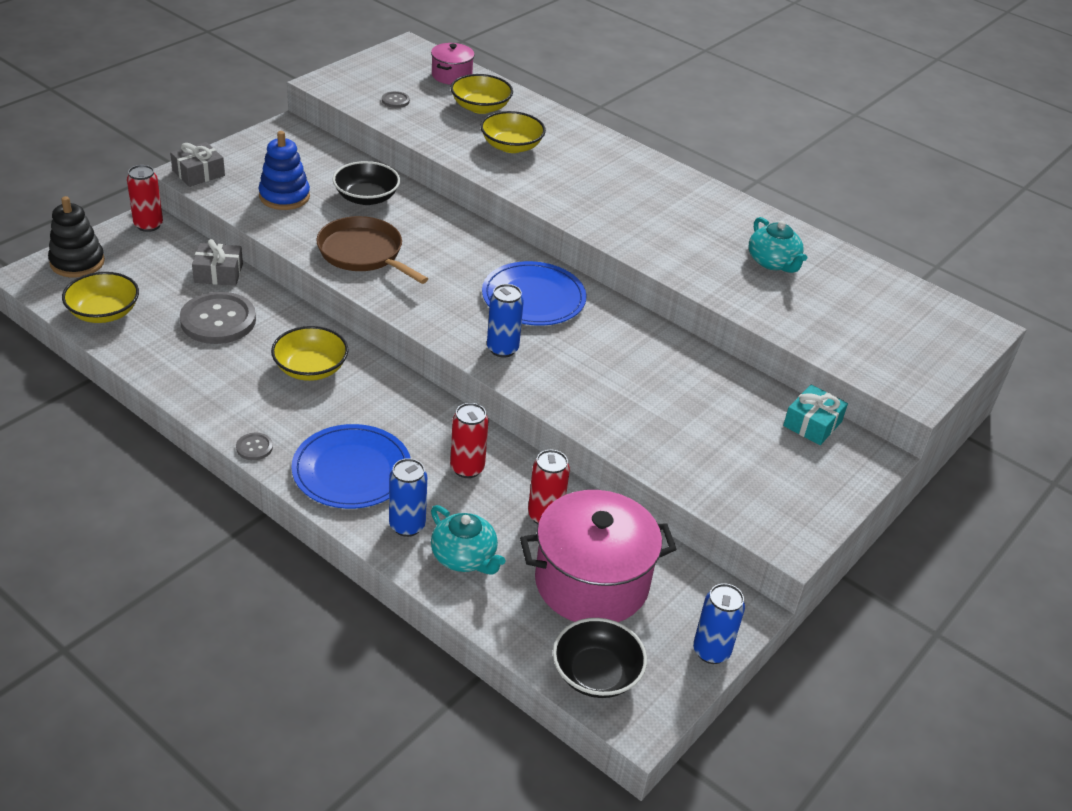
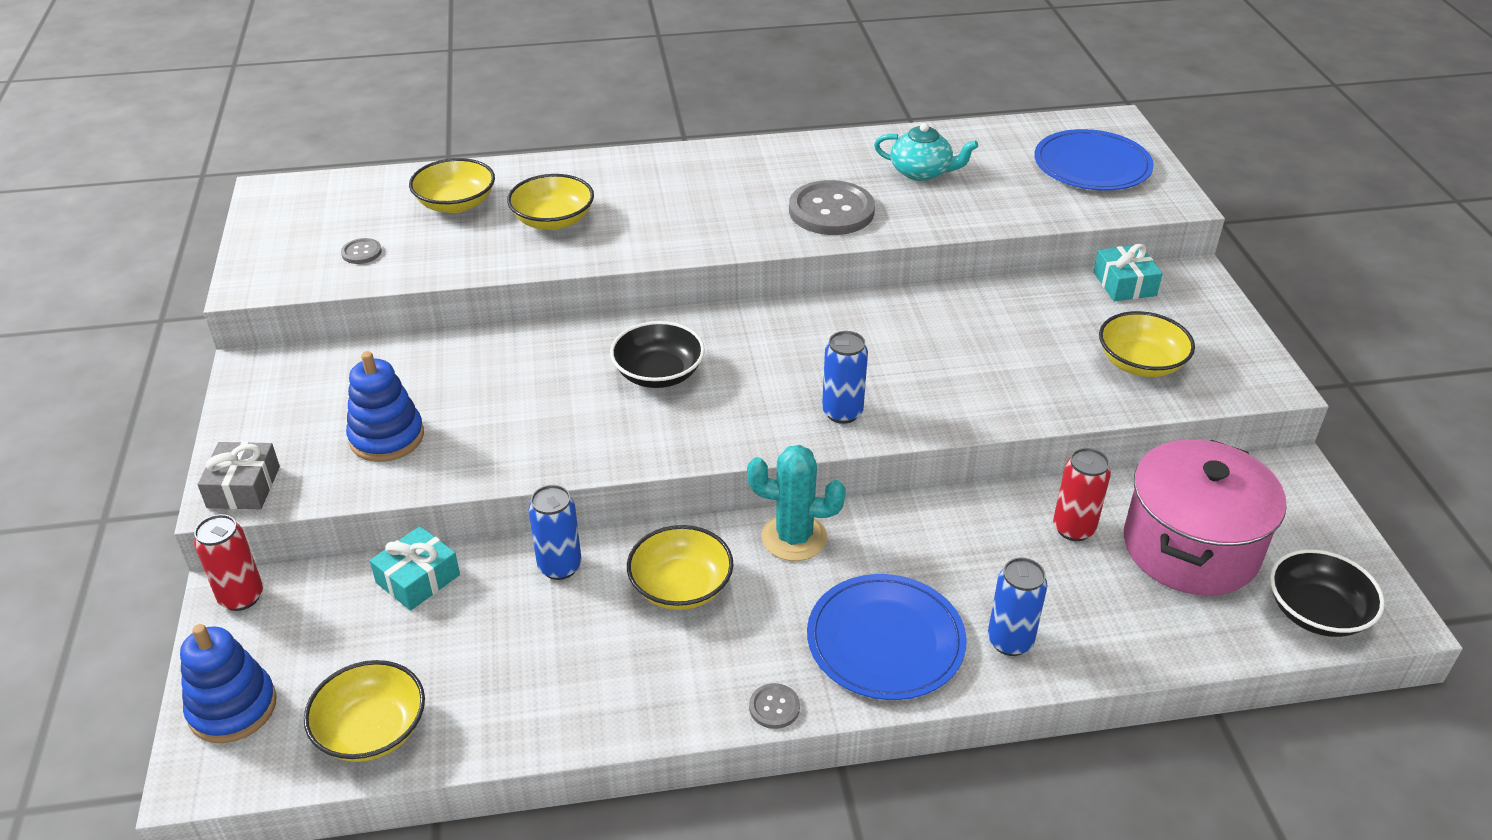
camera: 45 degrees left, 0 degrees up
(77, 262) = (232, 708): black stacking toy -> blue stacking toy
(218, 273) = (418, 579): grey gift -> turquoise gift
(218, 320) = (509, 624): grey button -> grey button (831, 211)
(363, 253) = (570, 429): brown pan -> none
(366, 197) = (470, 375): black bowl -> black bowl (658, 373)
(398, 394) = (794, 537): none -> turquoise cactus
(451, 75) = (369, 192): pink pot -> none
(464, 557) = (1090, 621): turquoise teapot -> none
(467, 468) = (958, 547): red can -> none
(533, 298) = (781, 348): blue plate -> blue plate (1092, 165)
(711, 651) = (1332, 518): blue can -> blue can (560, 566)
(726, 465) = (1140, 363): none -> yellow bowl

